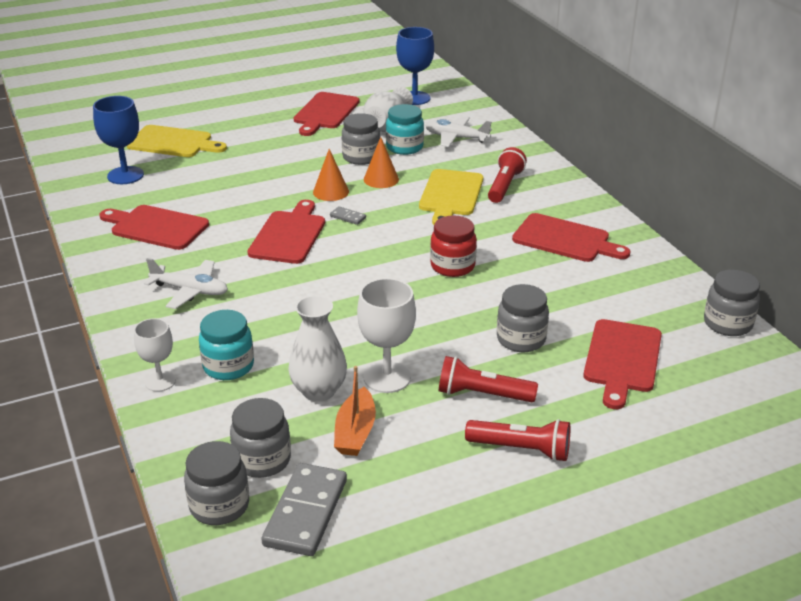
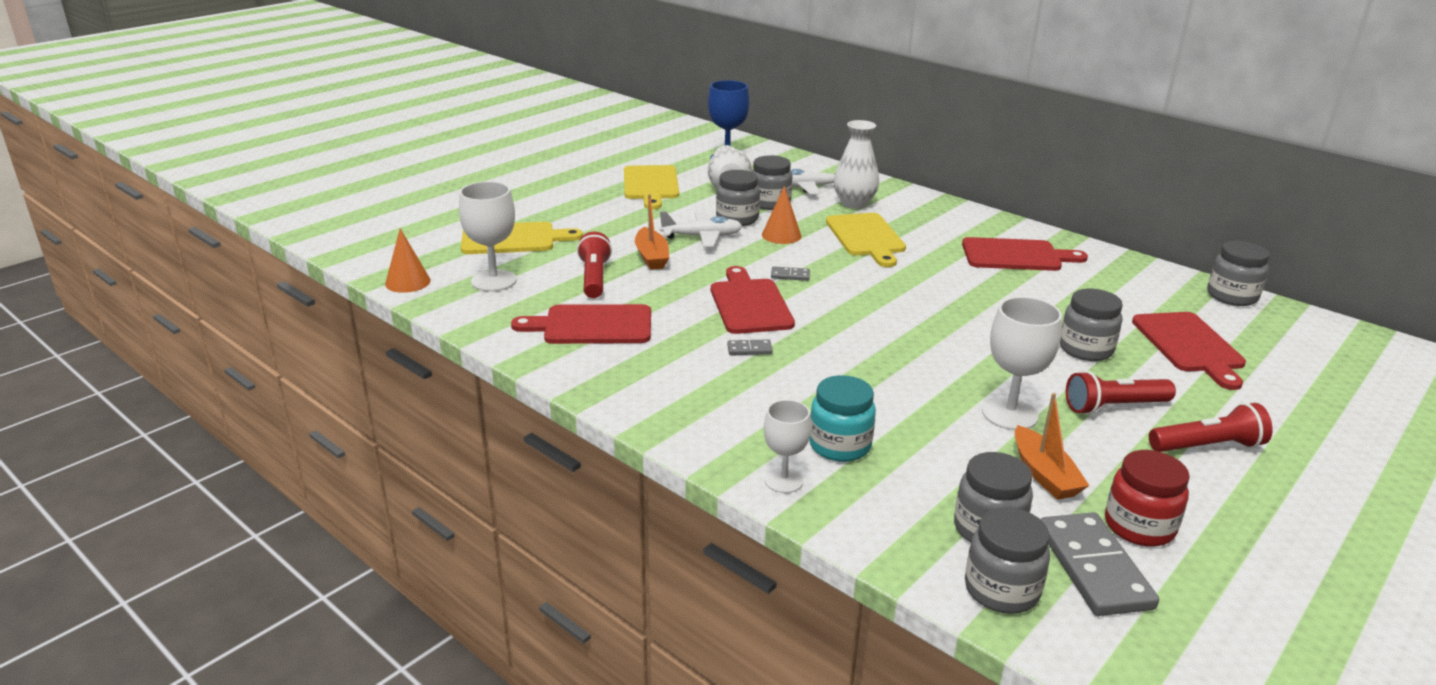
camera: 25 degrees left, 5 degrees down
(125, 175) = (494, 281): blue goblet -> white goblet
(190, 291) = (707, 380): white plane -> white plane (702, 237)
(247, 273) = (749, 349): none -> grey domino
(258, 178) = (651, 257): none -> orange boat
(319, 391) = (961, 445): white vase -> white vase (854, 203)
(325, 113) = (651, 185): red cutting board -> yellow cutting board
(331, 192) = (744, 255): orange cone -> orange cone (408, 282)
(404, 147) = (770, 203): turquoise jar -> grey jar
(452, 266) = (945, 299): red jar -> red jar (1139, 526)
(505, 186) = (906, 220): red flashlight -> red flashlight (594, 278)

